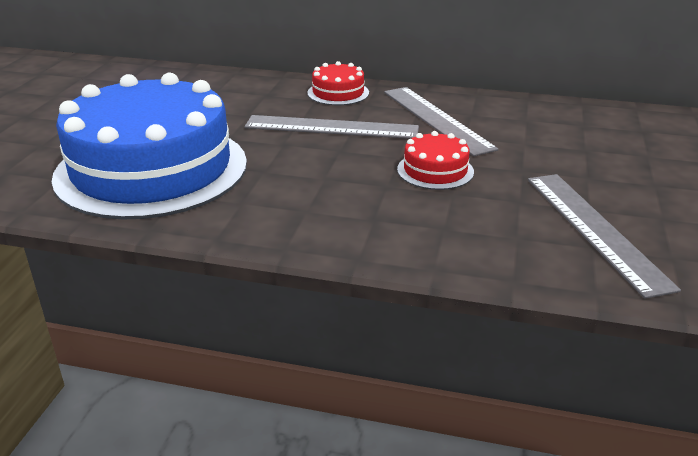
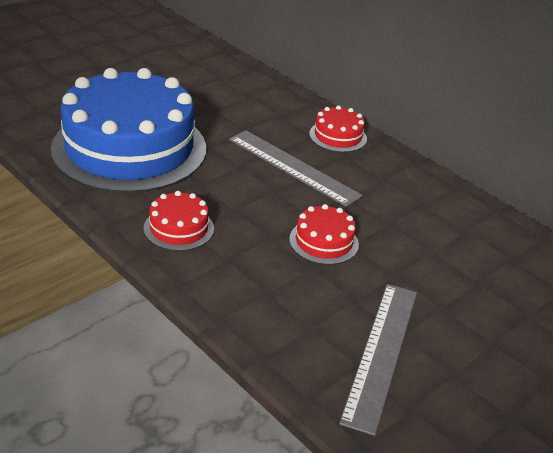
camera: 30 degrees right, 5 degrees up
(293, 214) = (179, 228): none -> red cake
(436, 119) = (387, 196): grey ruler -> none

